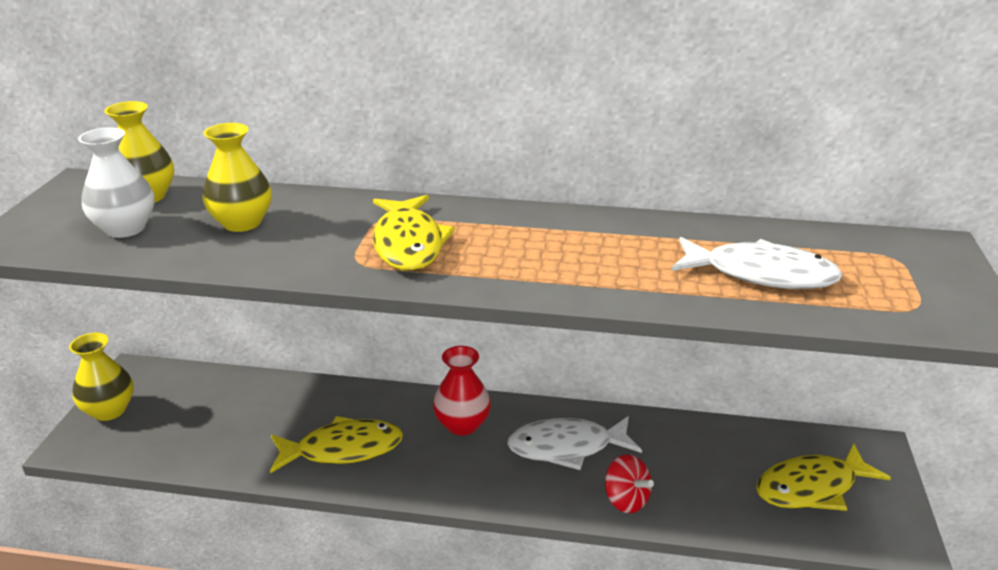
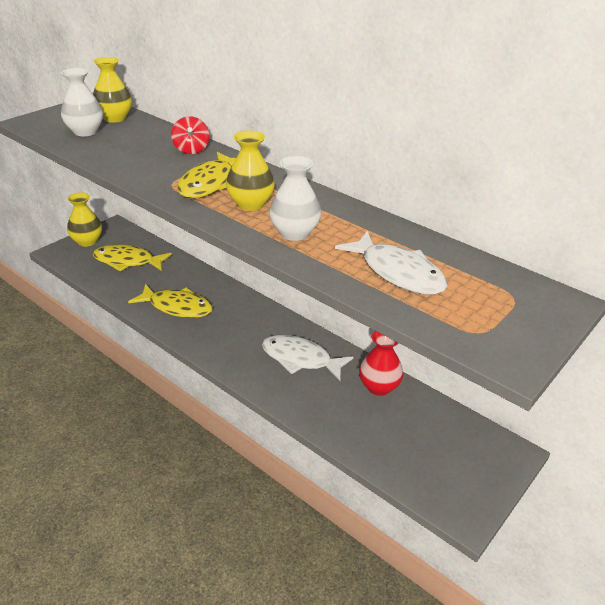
camera: 30 degrees right, 5 degrees up
(242, 223) = (141, 145): yellow vase -> yellow vase (250, 204)
(462, 424) = (253, 321): red vase -> red vase (379, 387)
(594, 270) = (294, 233): none -> white vase
(626, 500) = (305, 403): red spinning top -> red spinning top (191, 149)
(811, 487) = (435, 453): yellow fish -> yellow fish (127, 261)

